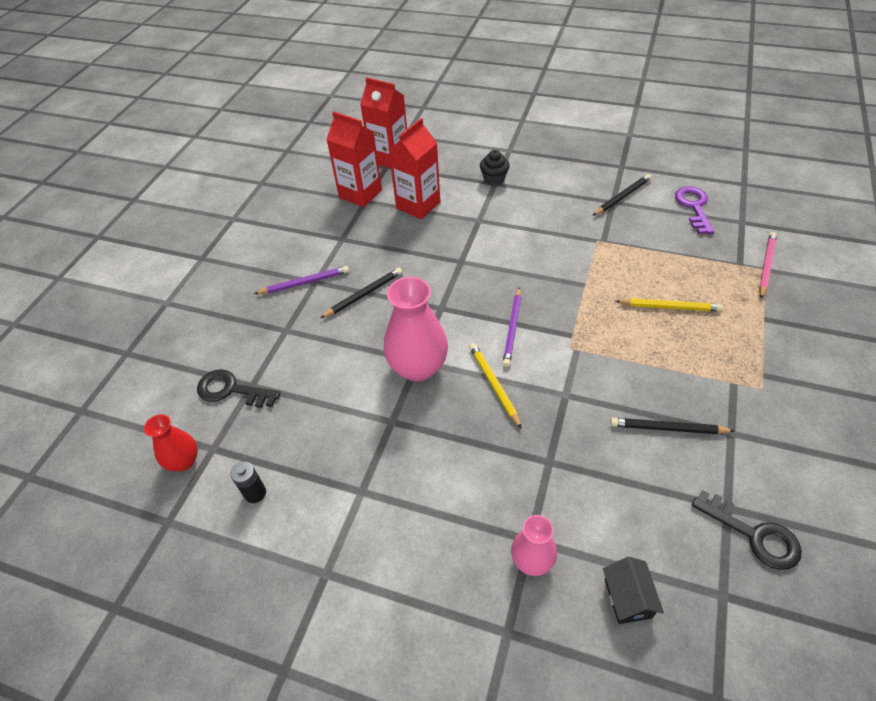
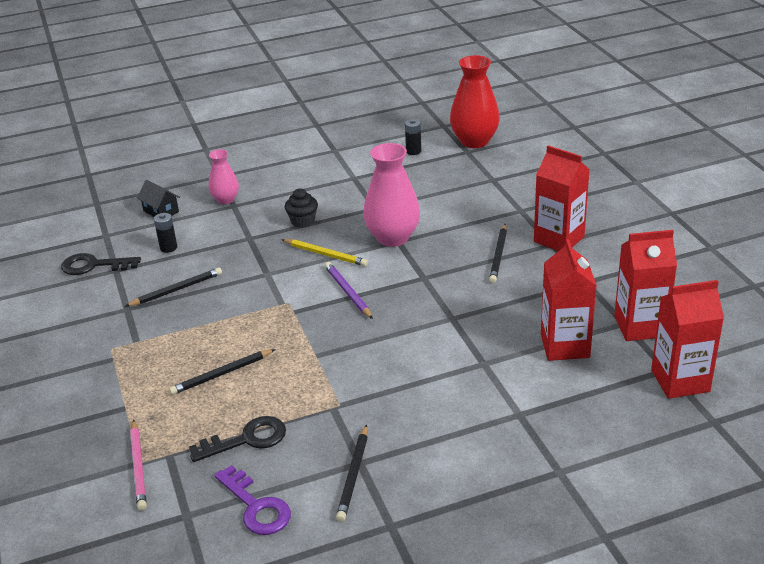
camera: 140 degrees right, 15 degrees down
(184, 461) = (474, 141): red vase -> red vase, size x1.75
(231, 390) = (501, 172): black key -> black key (246, 440)
(304, 283) = (559, 239): purple pencil -> red carton
(494, 179) = (525, 418): black cupcake -> black cupcake (303, 221)
(649, 507) = (168, 248): none -> black battery
(669, 307) = (221, 374): yellow pencil -> black pencil

